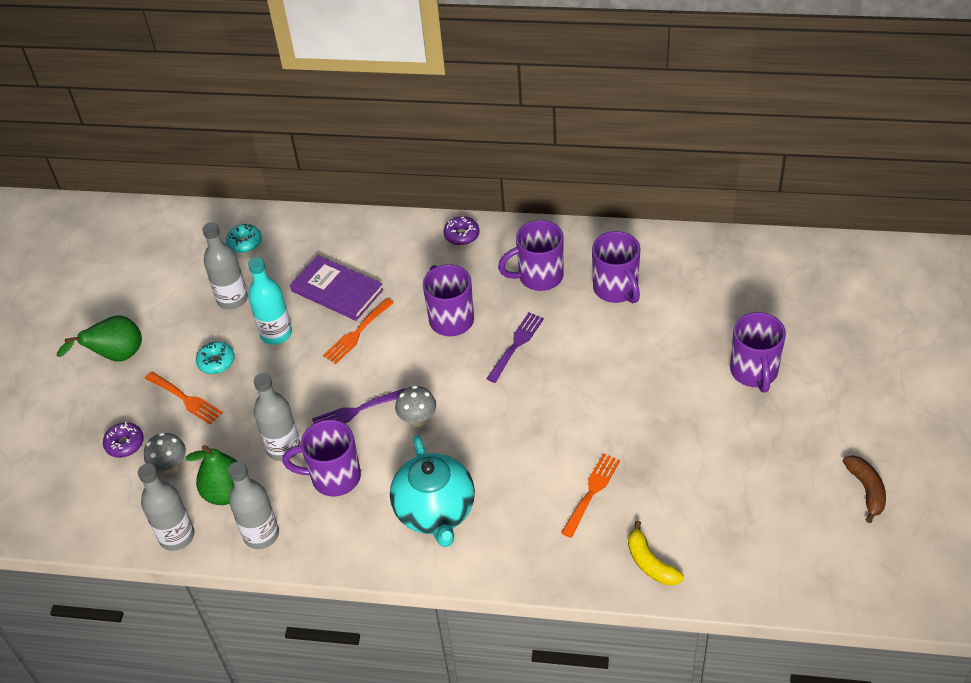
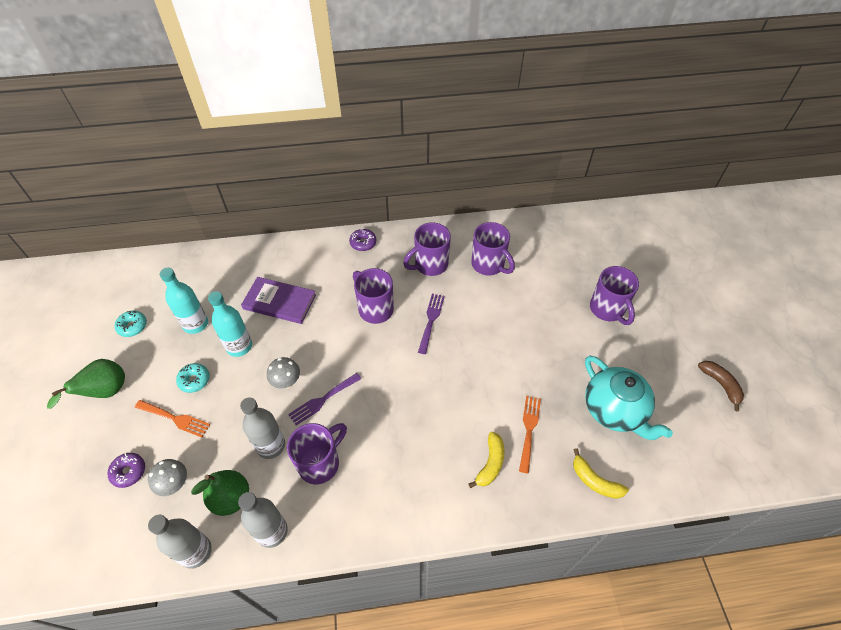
camera: 20 degrees left, 5 degrees up
(232, 299) = (195, 324): grey bottle -> turquoise bottle
(245, 243) = (195, 276): turquoise donut -> turquoise donut (132, 326)
(333, 477) = (320, 463): purple mug -> purple mug turned 150 degrees clockwise
(357, 333) = (305, 334): orange fork -> none
(418, 419) = (375, 397): grey mushroom -> grey mushroom (286, 382)
(435, 511) = (413, 475): turquoise teapot -> turquoise teapot (614, 410)
(530, 518) = (490, 463): none -> yellow banana

